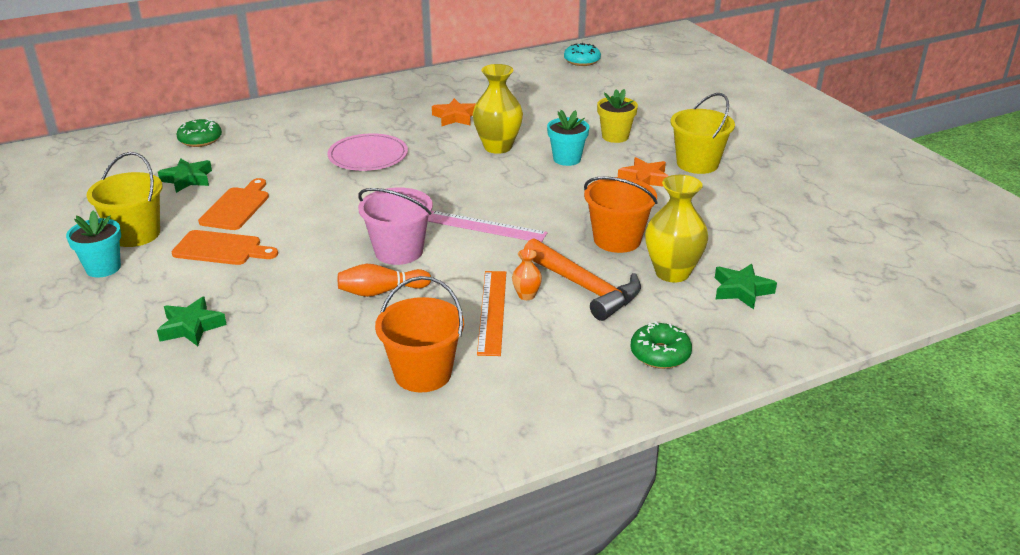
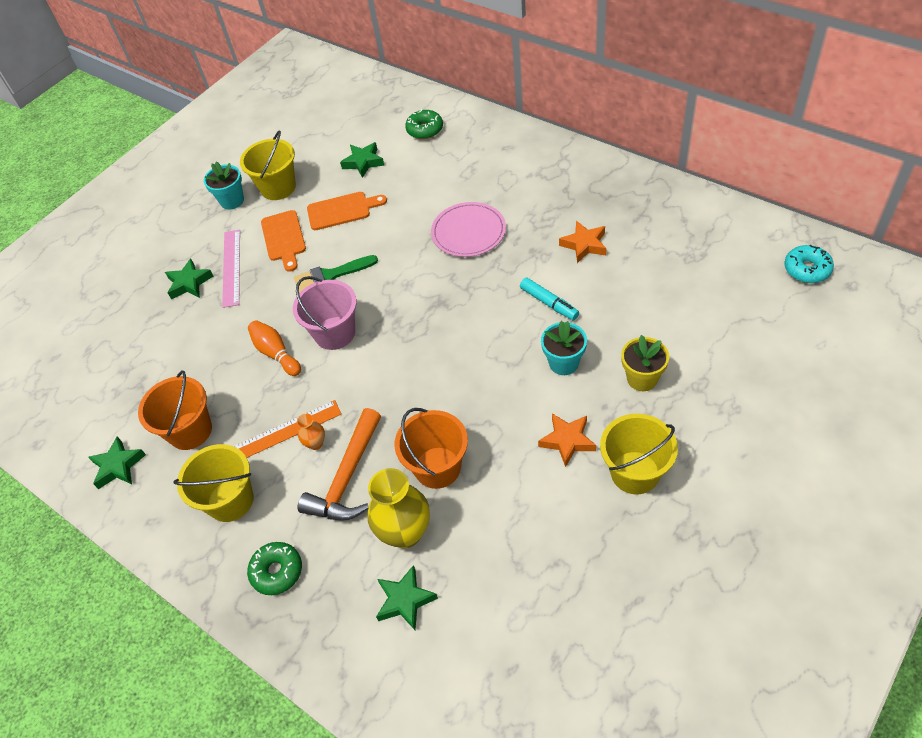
camera: 70 degrees right, 20 degrees up
(318, 235) = (330, 275): none -> green brush
(416, 442) = (118, 466): none -> green star
(485, 227) = (402, 366): pink ruler -> pink ruler (231, 267)
(498, 147) = (549, 303): yellow vase -> turquoise marker
(547, 365) = (230, 500): none -> yellow bucket

